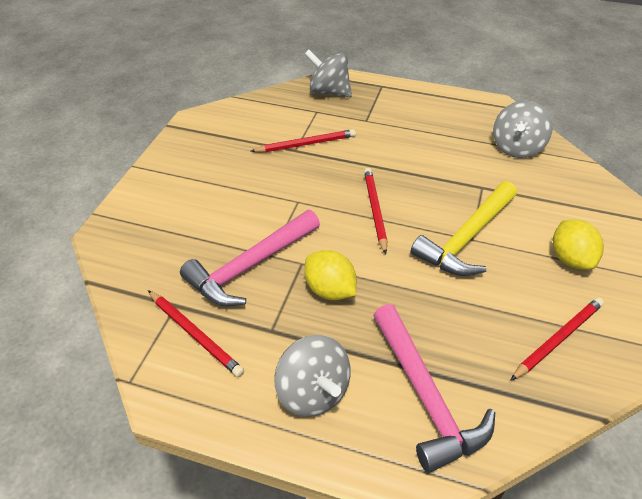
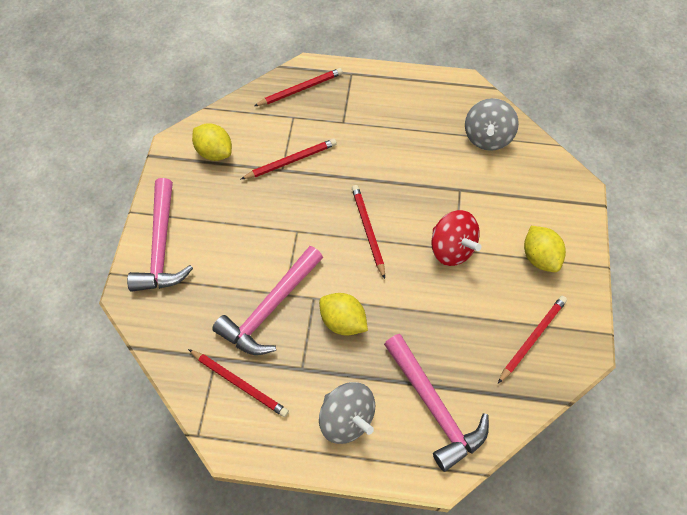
camera: 10 degrees left, 15 degrees up
(153, 196) = (161, 246): none -> pink hammer
(231, 129) = (214, 152): none -> yellow lemon
(328, 92) = (300, 89): grey spinning top -> red pencil
(467, 238) = (451, 249): yellow hammer -> red spinning top

